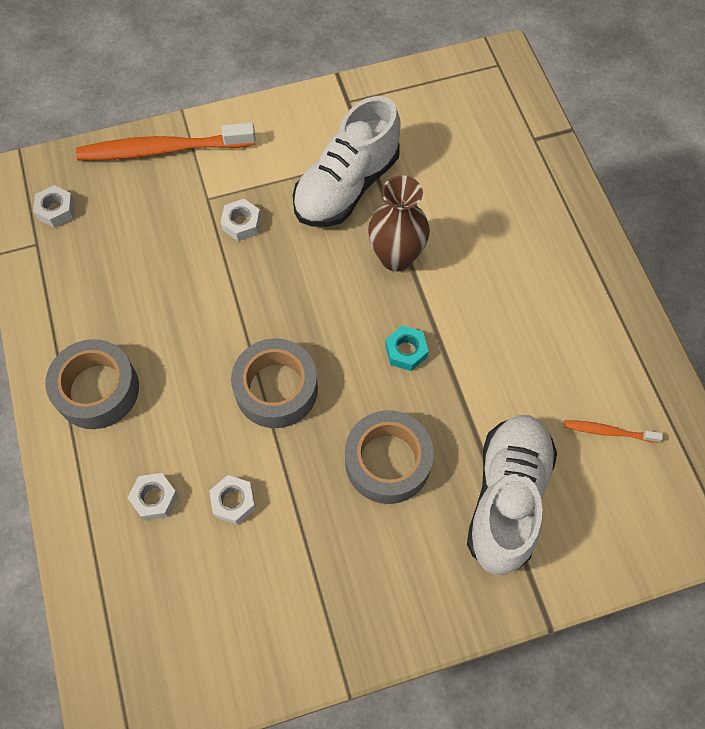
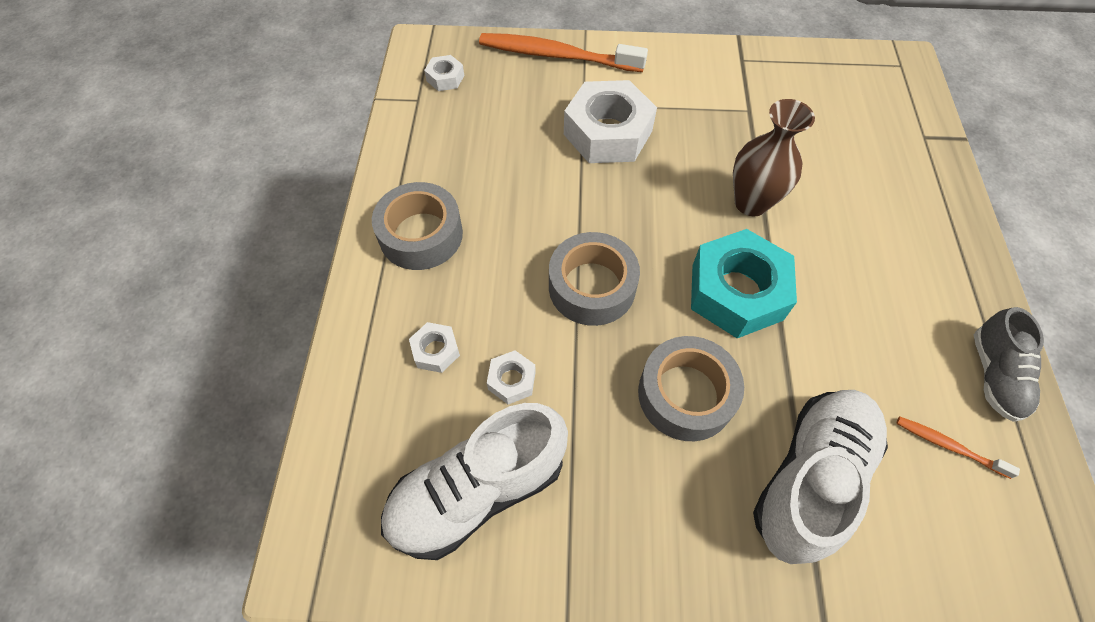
camera: 20 degrees right, 5 degrees down
(241, 223) = (607, 133): white nut -> white nut, size x2.20
(347, 186) = (719, 128): white shoe -> white shoe (478, 491)
(406, 351) = (737, 292): turquoise nut -> turquoise nut, size x2.20
(633, 357) = (994, 375): none -> grey shoe

